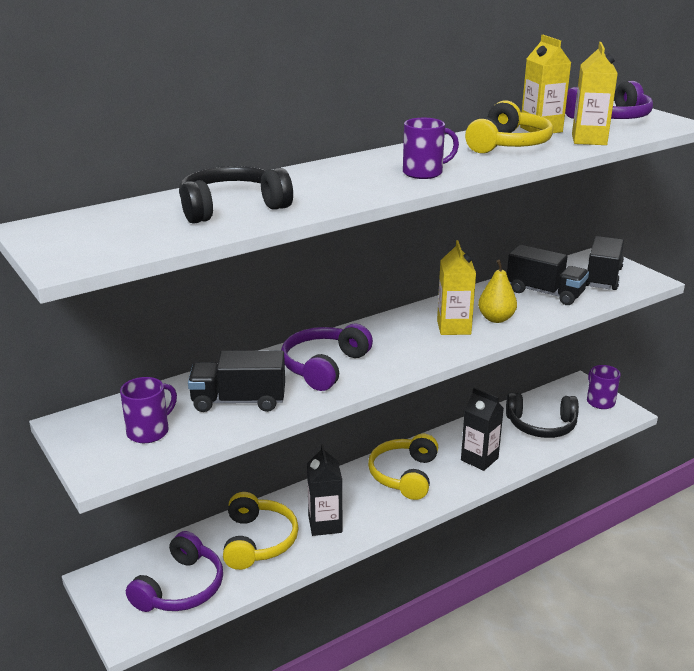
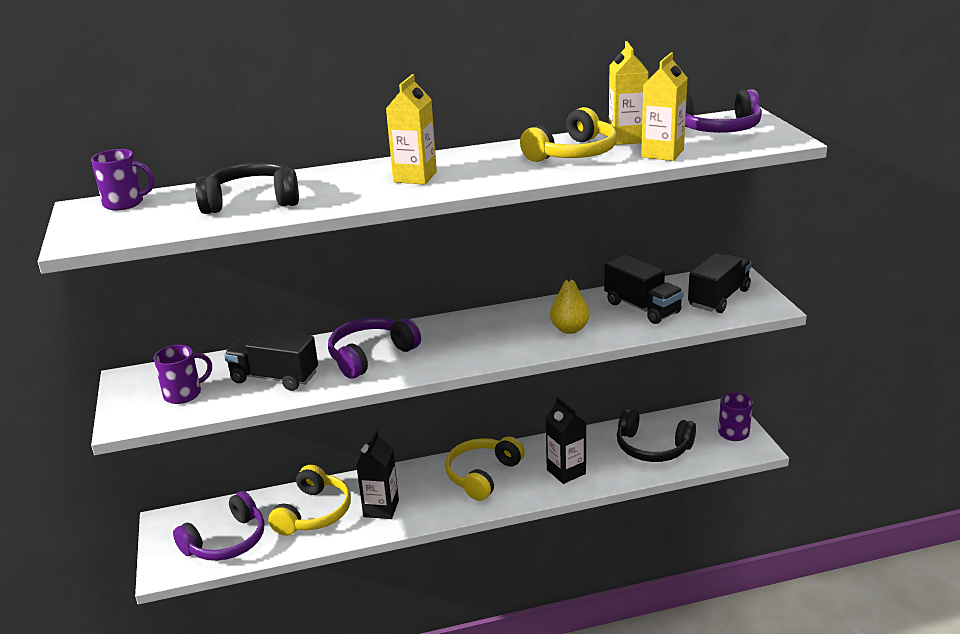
camera: 20 degrees right, 0 degrees up
(424, 173) = (456, 179): purple mug -> purple mug (125, 203)
(453, 327) = (520, 333): yellow carton -> yellow carton (415, 177)

